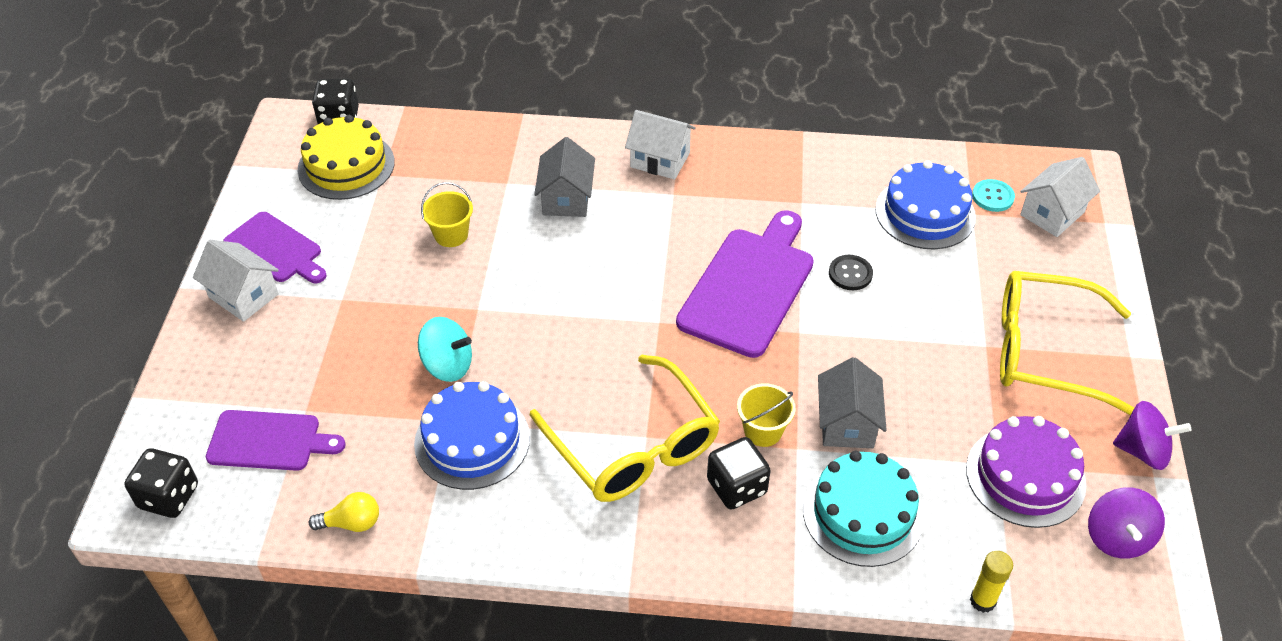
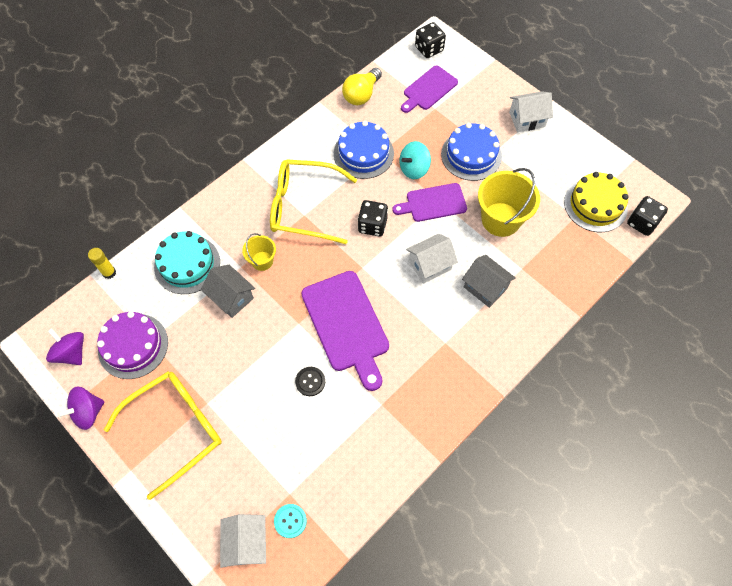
camera: 130 degrees right, 15 degrees up
(276, 250) = (550, 145): purple cutting board -> purple cutting board (433, 203)
(351, 523) = (361, 94): yellow light bulb -> yellow light bulb, size x1.58
(451, 235) = (501, 219): yellow bucket -> yellow bucket, size x1.85
(660, 160) = (478, 357): white house -> white house (430, 265)
(736, 487) = (247, 229): black dice -> black dice (372, 225)
(925, 213) = (314, 466): blue cake -> blue cake (471, 155)

